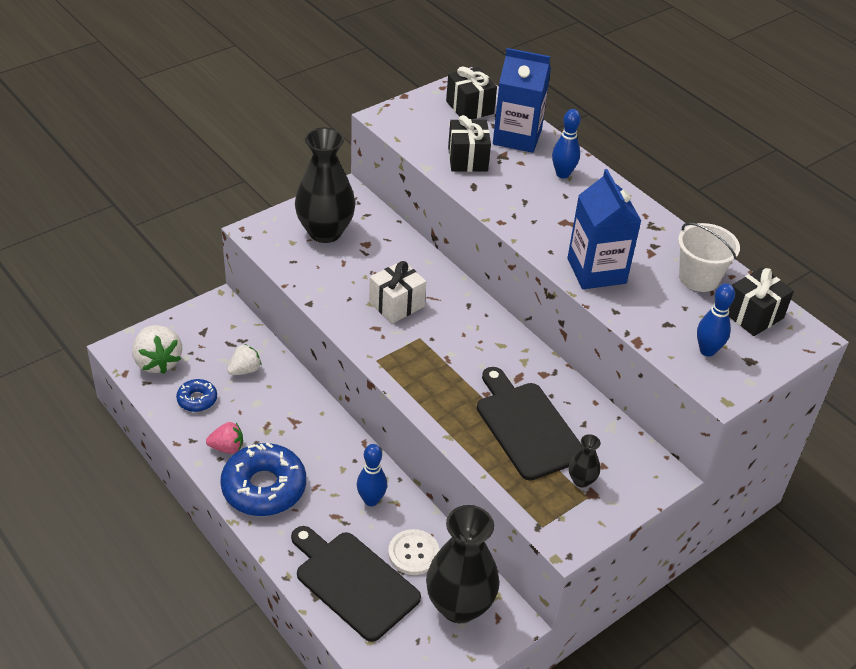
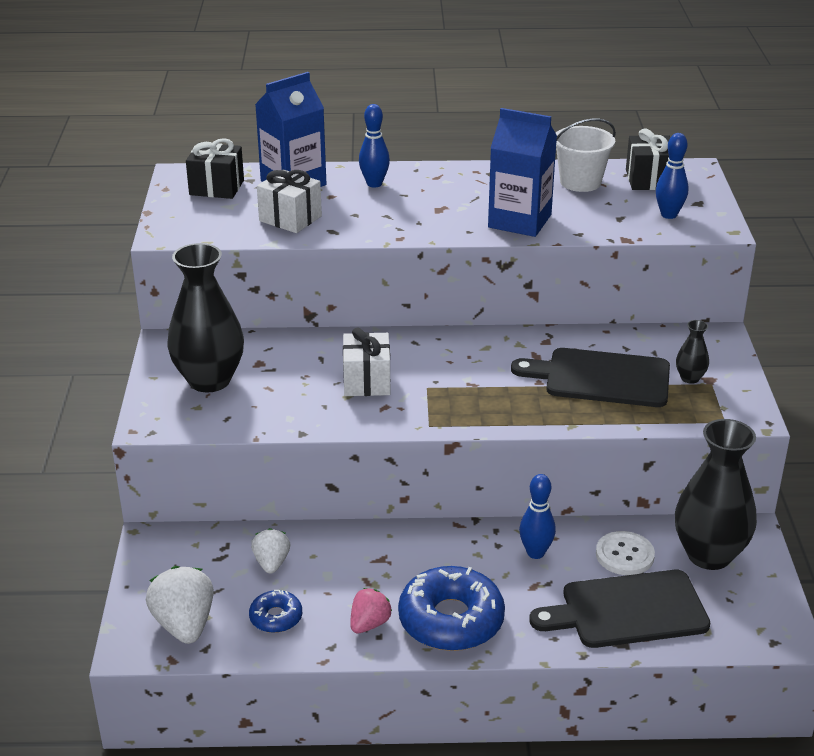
camera: 50 degrees left, 10 degrees down
(158, 362) = (184, 625): white strawberry -> white strawberry turned 120 degrees counterclockwise
(467, 159) = (290, 218): black gift -> white gift

